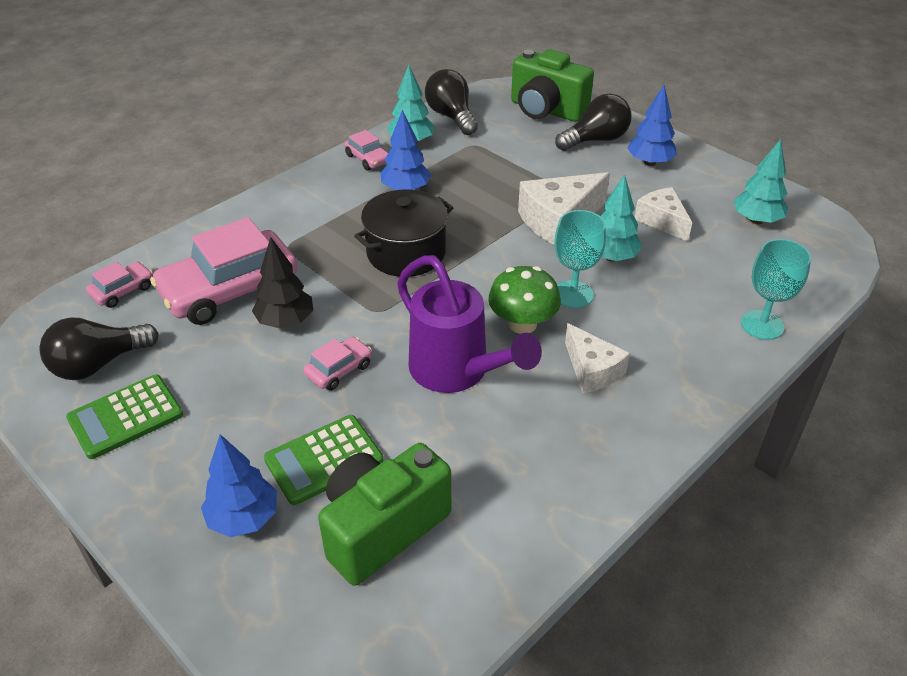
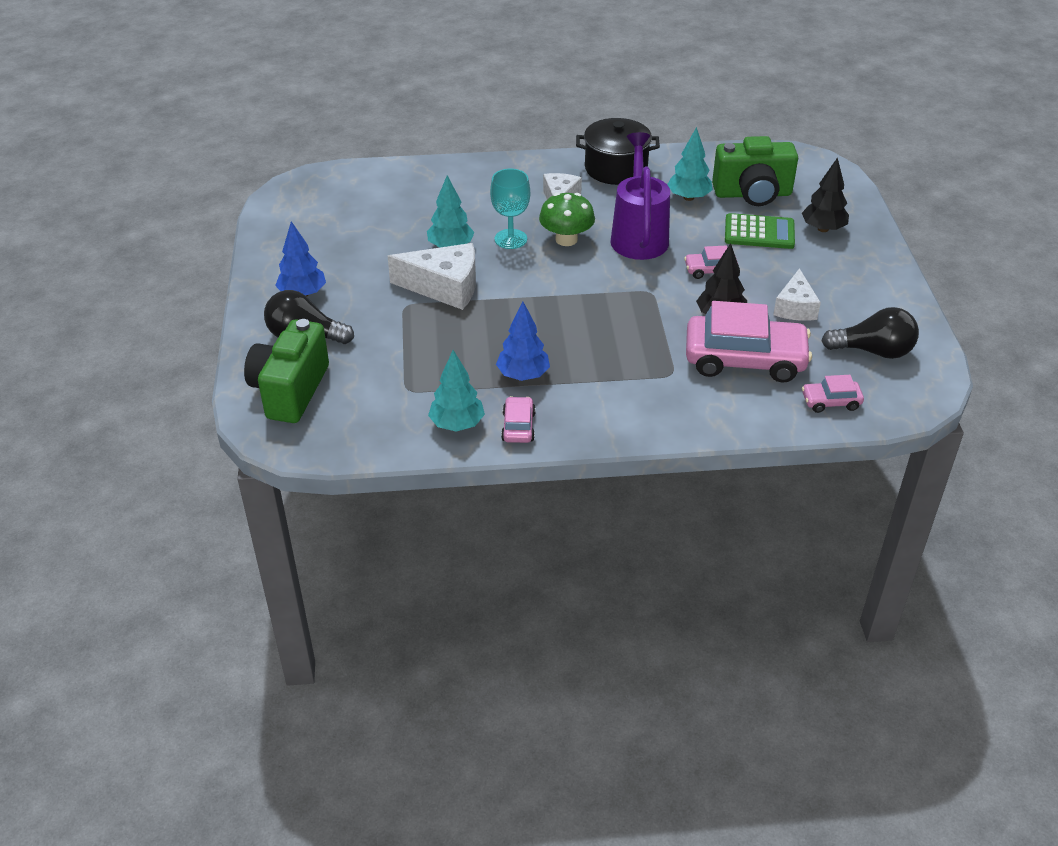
camera: 140 degrees left, 0 degrees up
(125, 417) = (868, 308): green calculator -> none
(243, 518) = (823, 229): blue tree -> black tree
(406, 253) = (586, 321): black pot -> black pot (616, 168)
(451, 116) = (382, 434): black light bulb -> none
(546, 110) = (290, 391): green camera -> green camera turned 150 degrees counterclockwise
(662, 221) = (376, 250): white cheese -> white cheese (795, 307)
(756, 220) = (317, 219): turquoise tree -> turquoise tree (688, 197)
(762, 325) = (430, 173): turquoise goblet -> none

